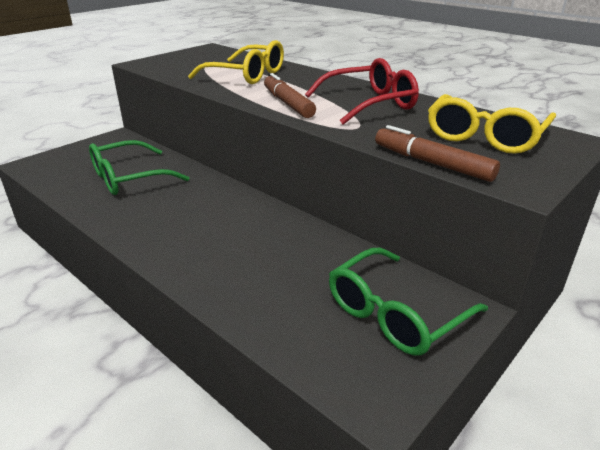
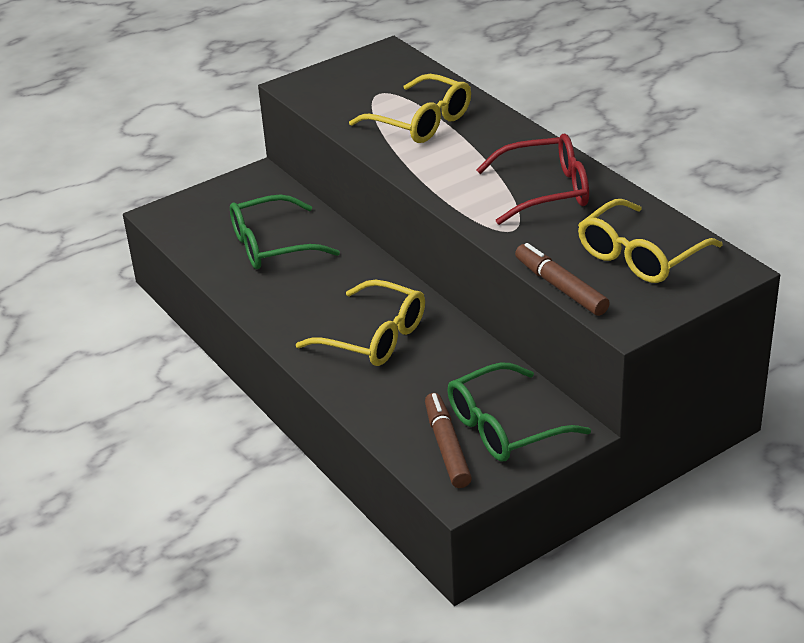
camera: 15 degrees right, 5 degrees up
(233, 240) = (374, 337): none -> yellow glasses
(288, 103) = (453, 183): brown marker -> brown marker (447, 447)

